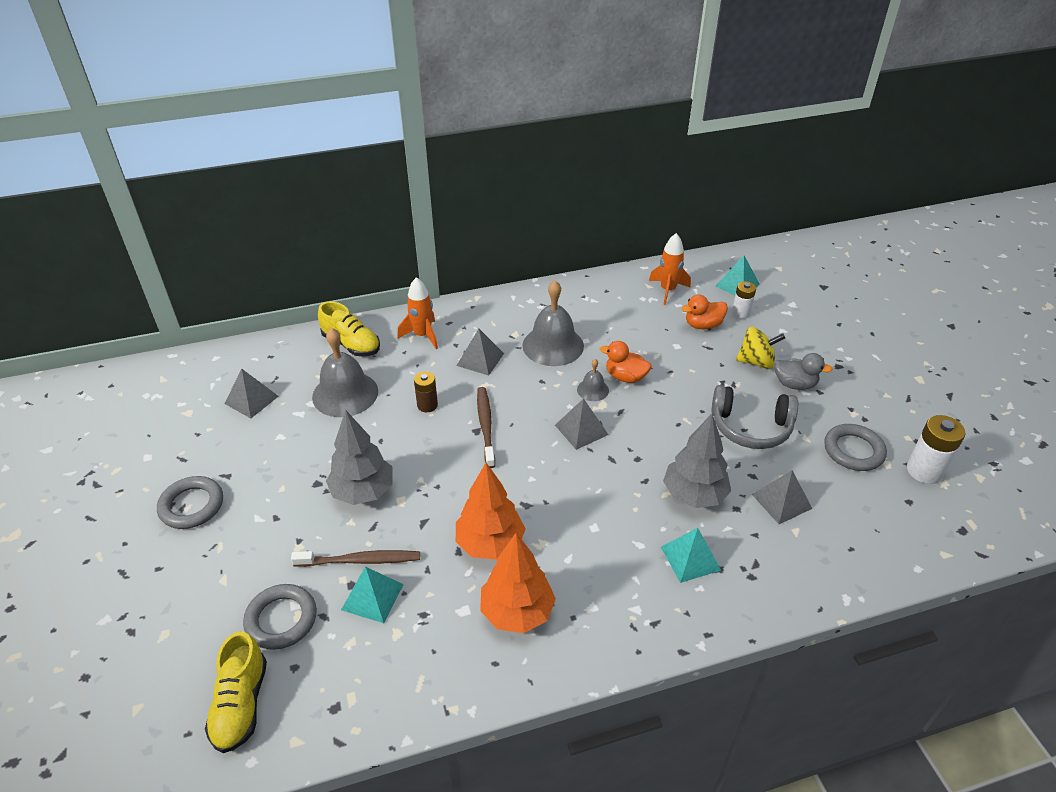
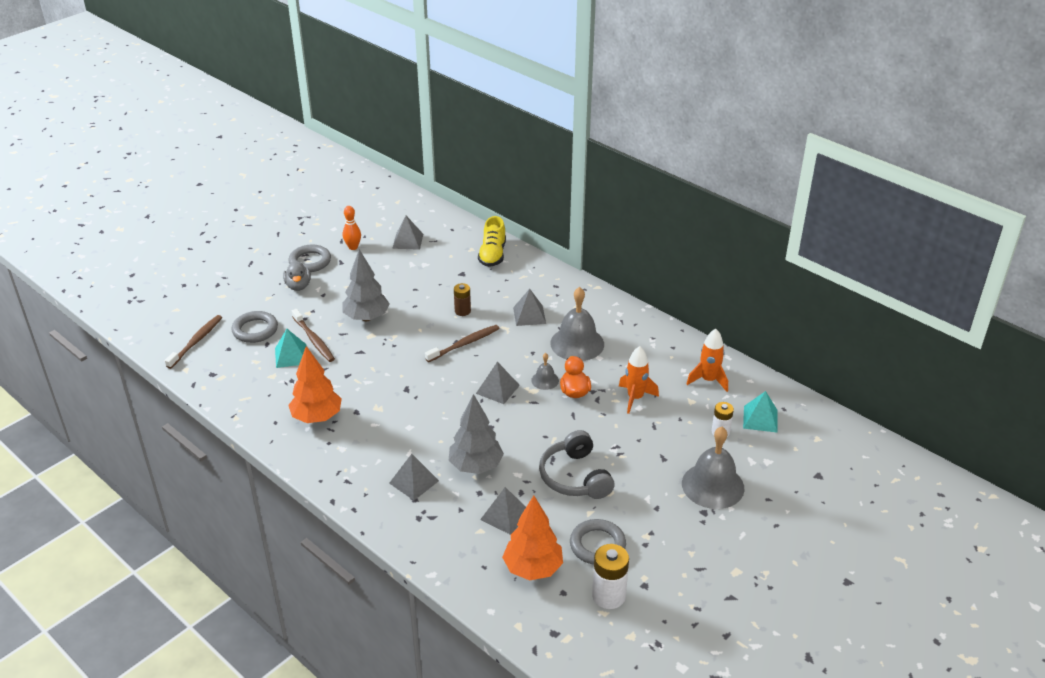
camera: 60 degrees right, 5 degrees down
(208, 452) = (353, 247): none -> orange bowling pin
(241, 704) = (196, 341): yellow shoe -> brown toothbrush
(345, 394) = (444, 273): grey bell -> grey bell (713, 485)
(422, 335) = (530, 280): orange rocket -> orange rocket (635, 398)
(490, 543) = (362, 386): orange tree -> orange tree (533, 568)
(690, 558) = (414, 482): turquoise pyramid -> grey pyramid
(703, 325) = (680, 414): orange duck -> none
(756, 362) = (661, 459): yellow spinning top -> none
(794, 384) = (652, 490): grey duck -> grey duck (298, 286)

